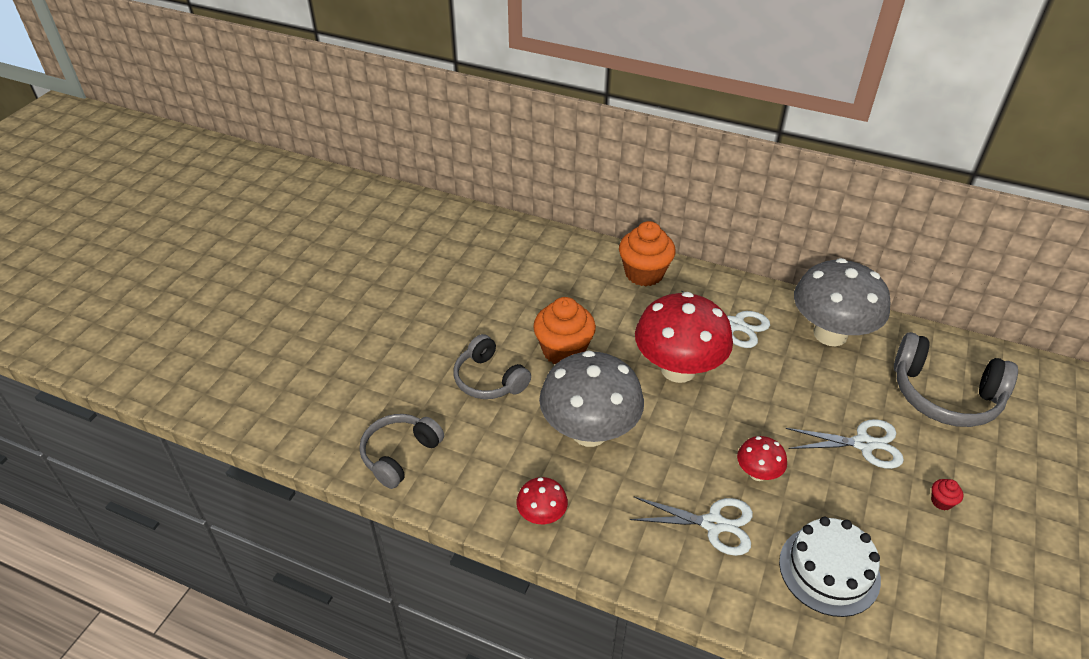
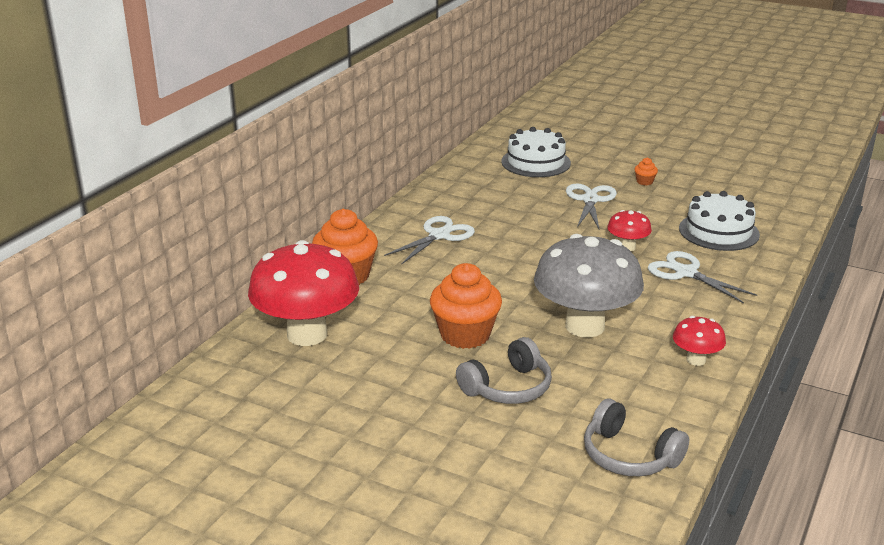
camera: 85 degrees left, 15 degrees down
(678, 369) = (499, 271): red mushroom -> red mushroom (307, 334)
(713, 524) = (686, 273): white scissors -> white scissors turned 60 degrees counterclockwise
(830, 334) = (459, 194): grey mushroom -> none
(941, 501) = (644, 182): red cupcake -> orange cupcake
(944, 395) = (535, 162): grey headphones -> white cake

